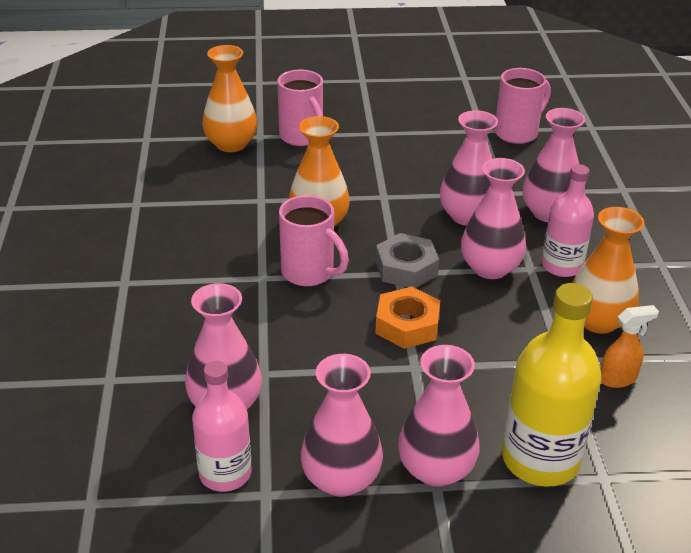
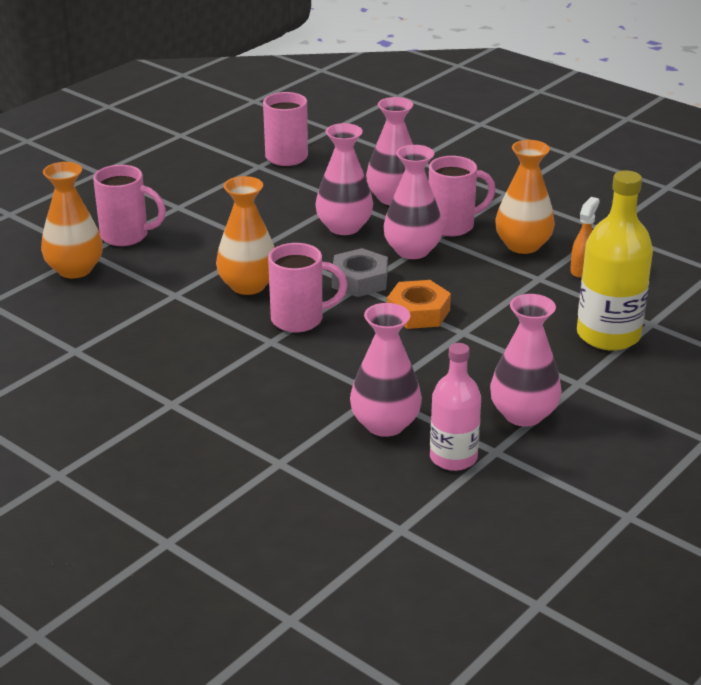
camera: 45 degrees left, 5 degrees down
(436, 469) = (564, 375): pink vase -> none
(561, 266) = (453, 226): pink bottle -> pink mug

